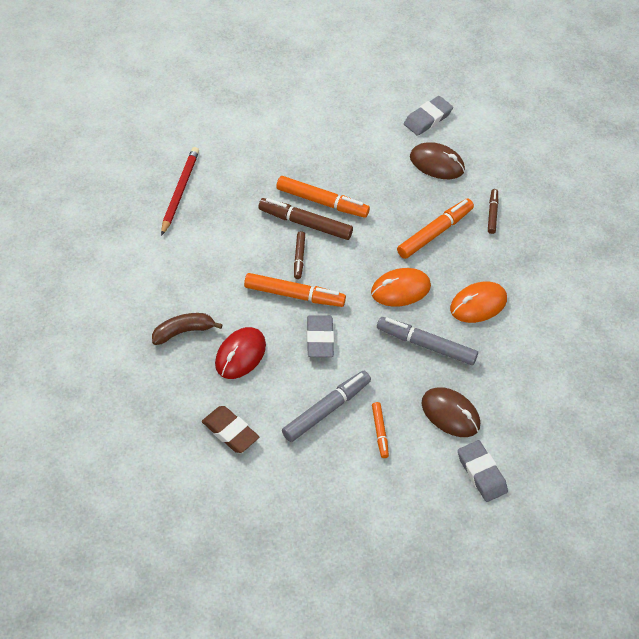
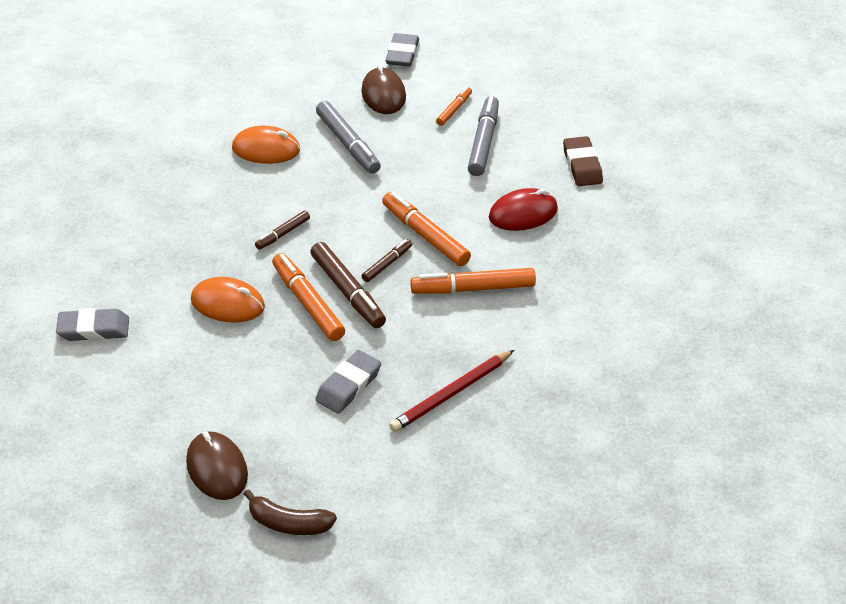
camera: 140 degrees left, 10 degrees down
(183, 331) = (562, 257): brown banana -> brown banana (288, 523)
(319, 339) = (437, 191): grey eraser -> grey eraser (348, 386)
(326, 410) = (484, 142): grey marker -> grey marker turned 105 degrees clockwise
(400, 289) = (320, 192): orange mouse -> orange mouse (228, 304)
(435, 233) = (231, 220): orange marker -> orange marker (473, 288)
(437, 163) = (146, 279): brown mouse -> brown mouse (217, 468)
(492, 214) = (156, 208): brown marker -> brown marker (283, 234)

